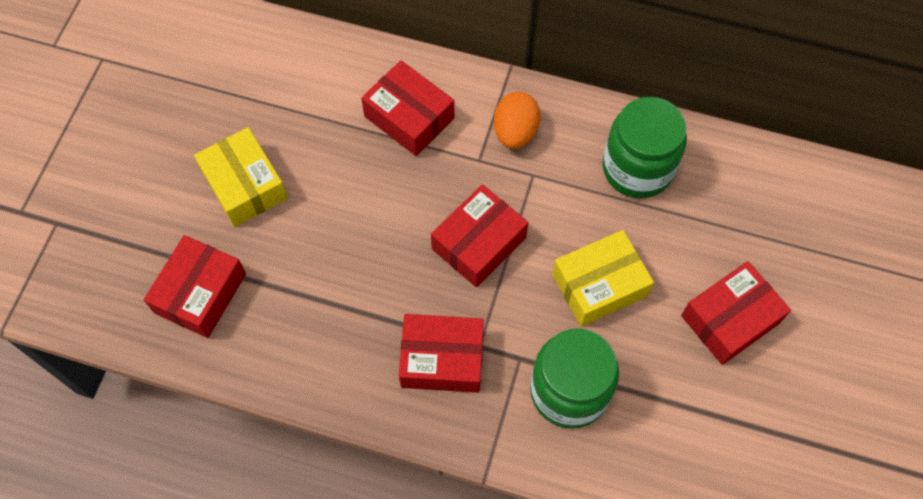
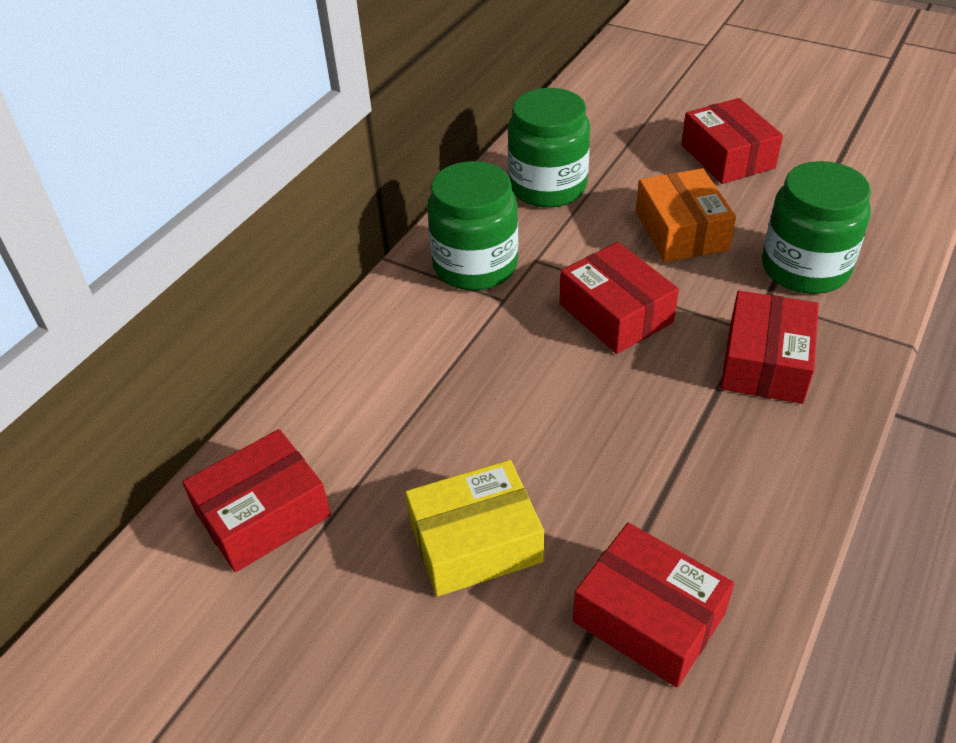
camera: 75 degrees left, 20 degrees down
(409, 117) = (423, 352): red box -> red box (263, 514)
(515, 132) = (475, 266): orange egg -> green jar
(599, 285) = (681, 231): yellow box -> orange box

